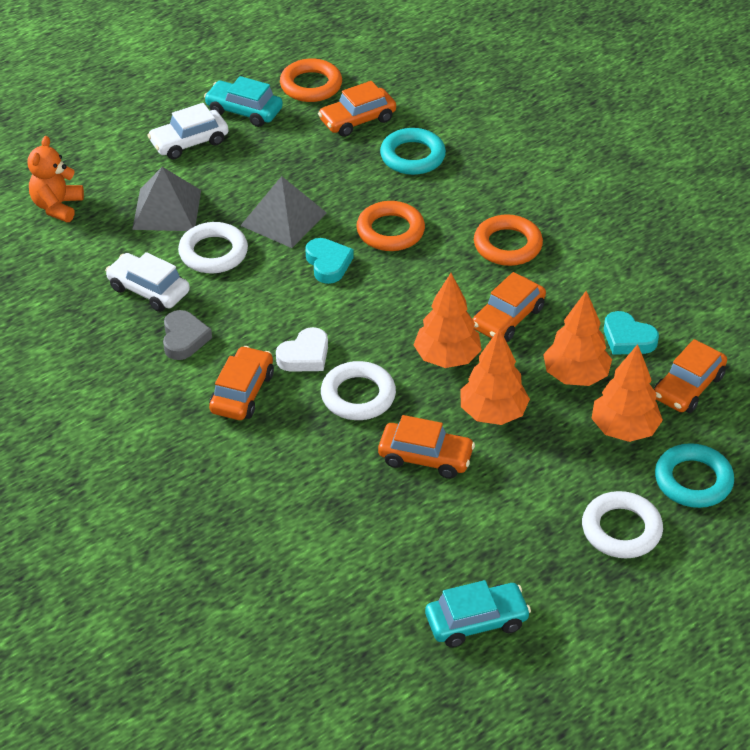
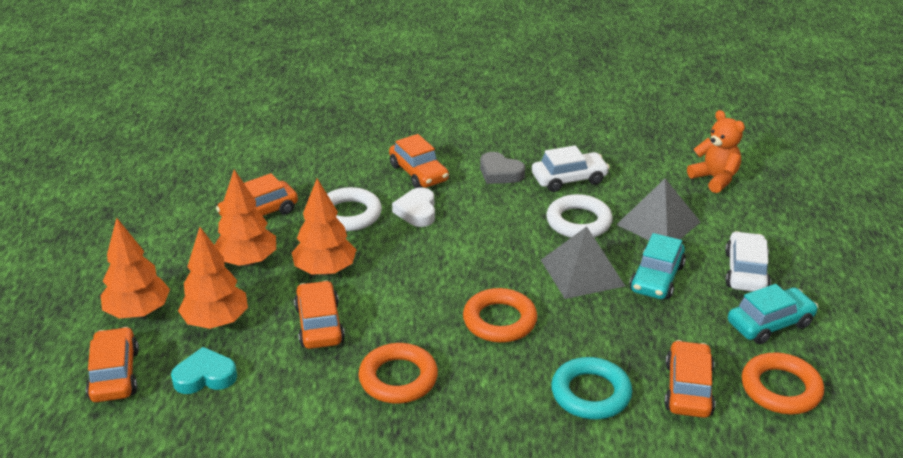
camera: 130 degrees right, 10 degrees down
(328, 264) = (499, 268): turquoise heart -> none
(476, 621) = (127, 169): turquoise car -> turquoise car (656, 278)
(621, 529) = (79, 257): white ring -> none
(693, 480) = (51, 314): turquoise ring -> none

